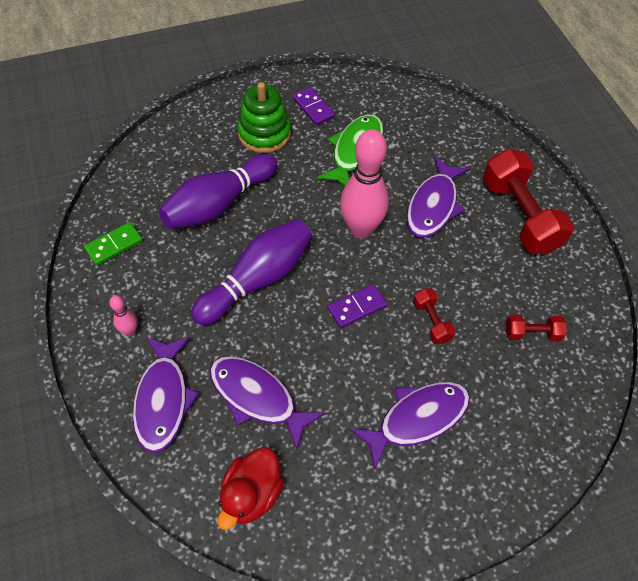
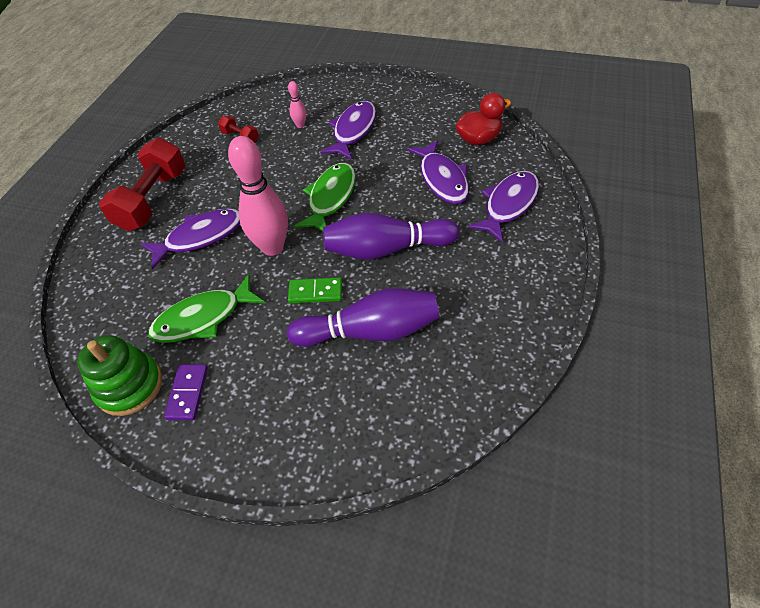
camera: 140 degrees left, 5 degrees down
(114, 245) = (493, 340): green domino -> green domino (315, 292)
(130, 331) = (512, 259): pink bowling pin -> pink bowling pin (300, 125)
(264, 133) = (264, 389): green stacking toy -> green stacking toy (129, 386)
(357, 307) = (330, 198): purple domino -> green fish
(417, 419) = (353, 130): purple fish -> purple fish turned 105 degrees clockwise
(431, 321) = (291, 169): red dumbbell -> none

